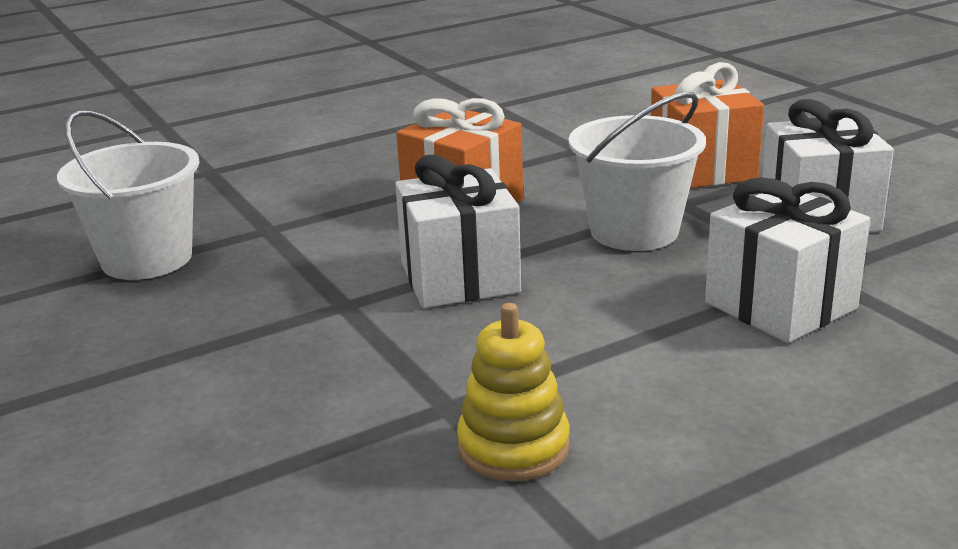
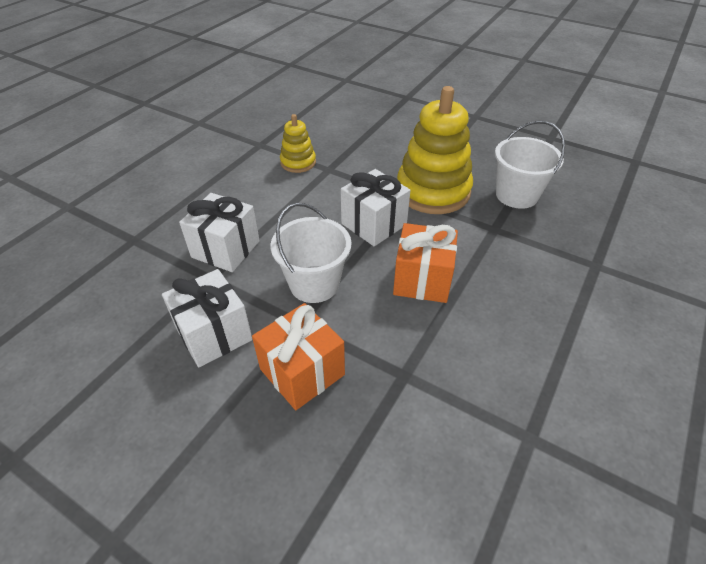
camera: 150 degrees right, 20 degrees up
(279, 301) = (433, 191): none -> yellow stacking toy

